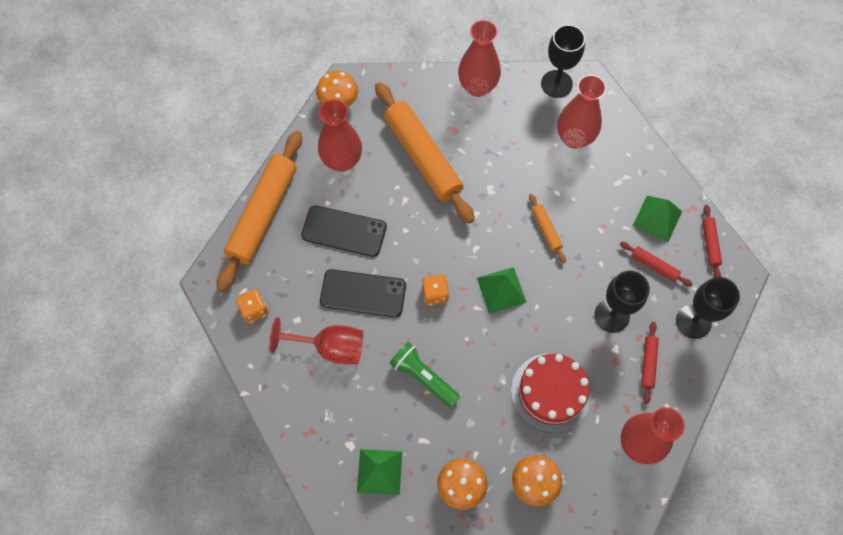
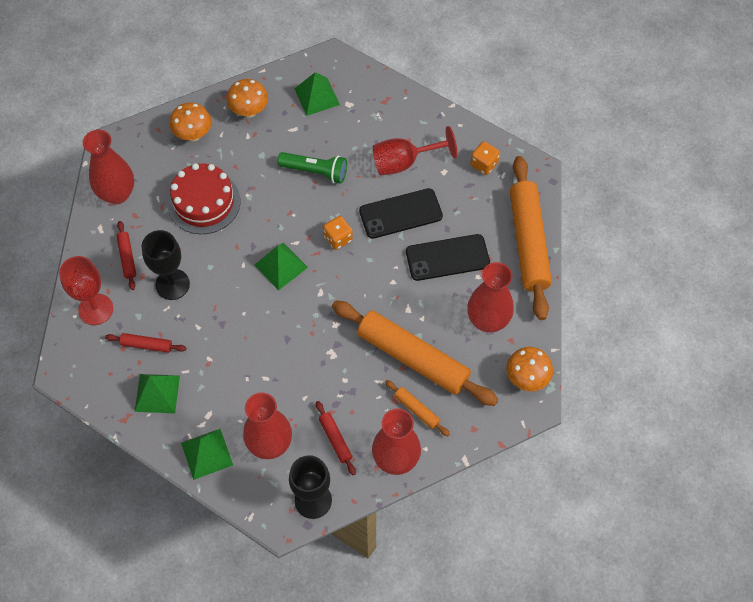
camera: 155 degrees right, 5 degrees down
(546, 230) = (261, 336): orange rolling pin -> orange rolling pin (417, 410)
(630, 152) = (206, 453): none -> green pyramid
(693, 321) = (96, 309): black goblet -> red goblet
(710, 244) = (97, 389): red rolling pin -> red rolling pin (335, 439)

